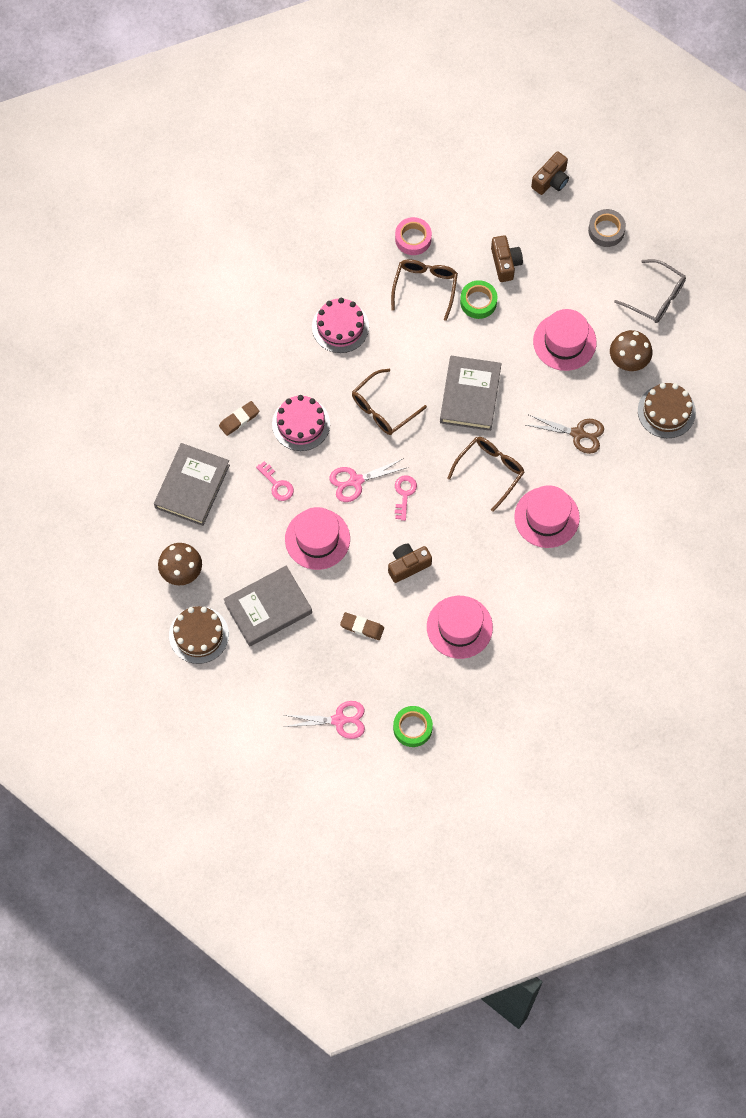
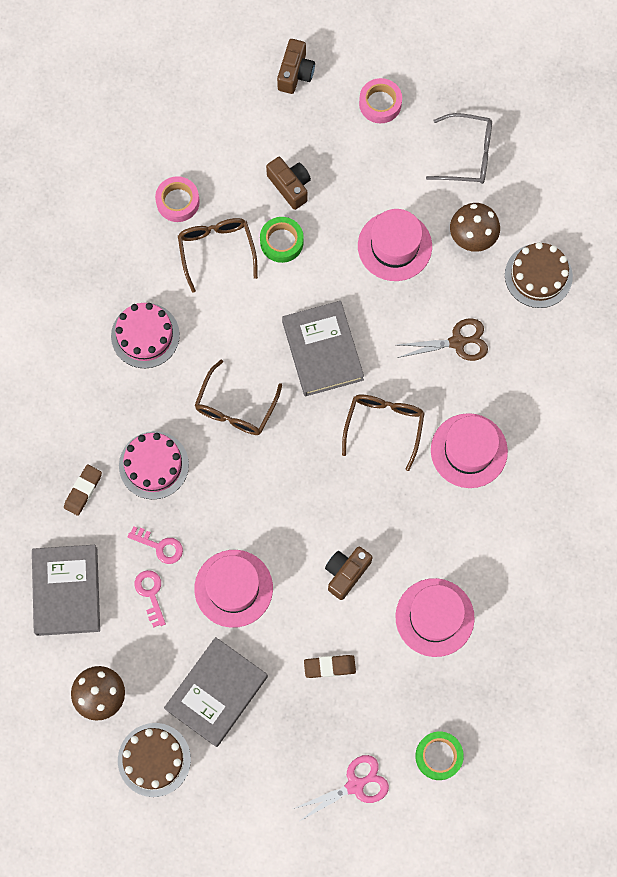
camera: 25 degrees left, 5 degrees up
(355, 481) = (244, 503): pink scissors -> none
(404, 494) = (304, 494): pink key -> pink key (150, 594)
(606, 230) = (380, 103): grey tape -> pink tape

